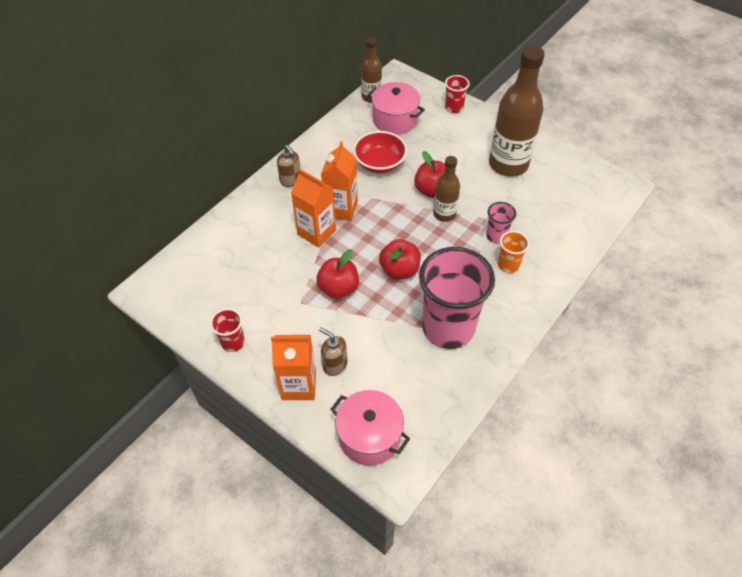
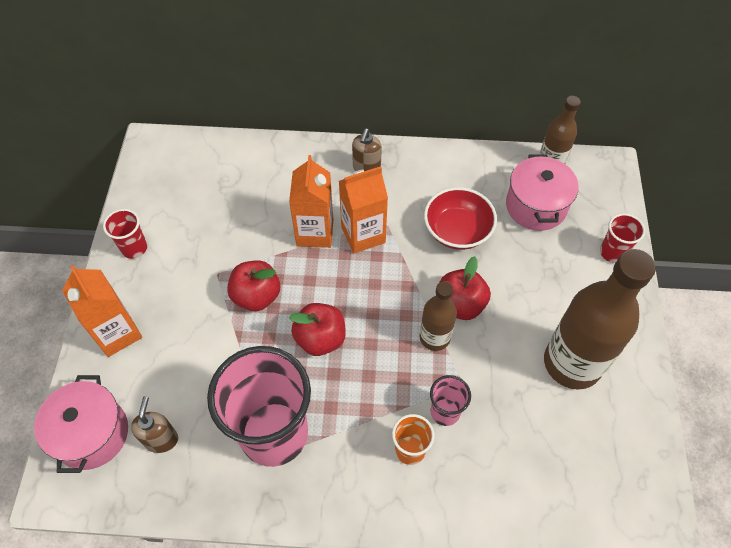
camera: 55 degrees right, 5 degrees up
(335, 365) = (159, 350): brown soap dispenser -> brown soap dispenser (161, 439)

